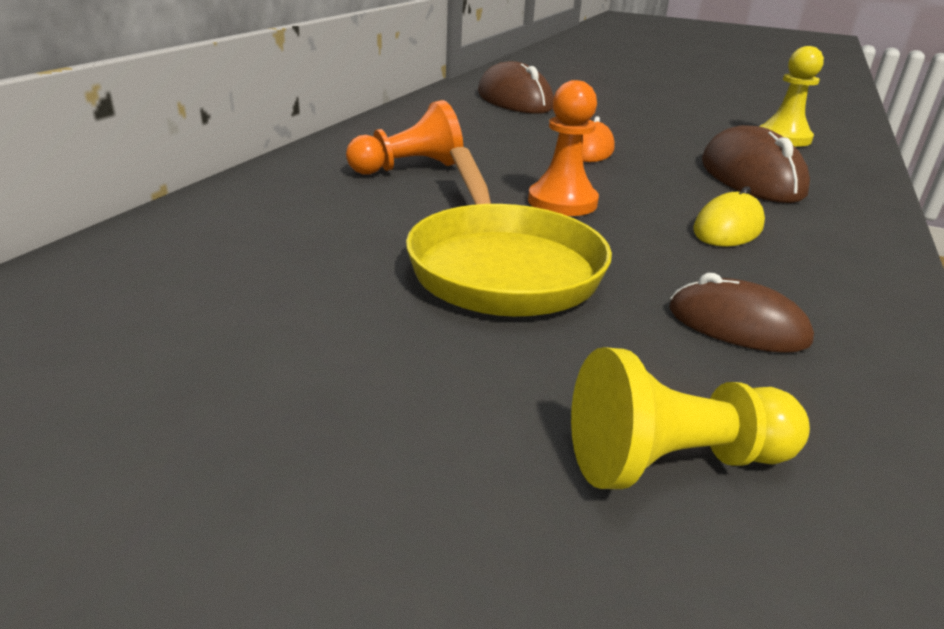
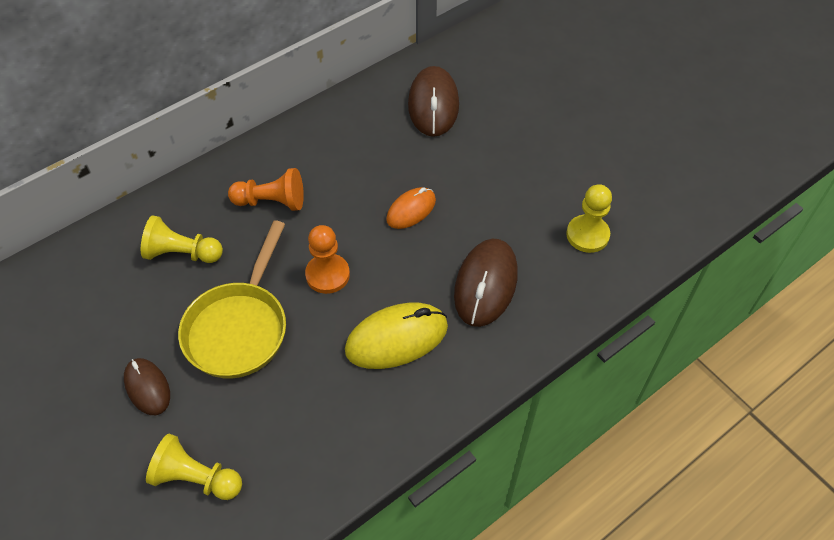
camera: 30 degrees right, 25 degrees up
(320, 223) = (182, 253): none -> yellow pawn
(728, 228) = (396, 338): yellow mouse -> yellow mouse, size x1.63
(737, 325) = (304, 419): brown mouse -> brown mouse (147, 387)

